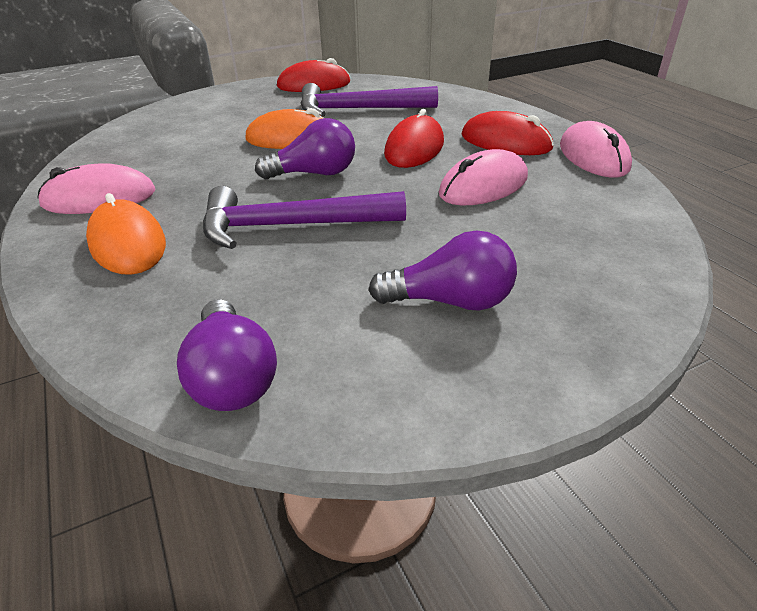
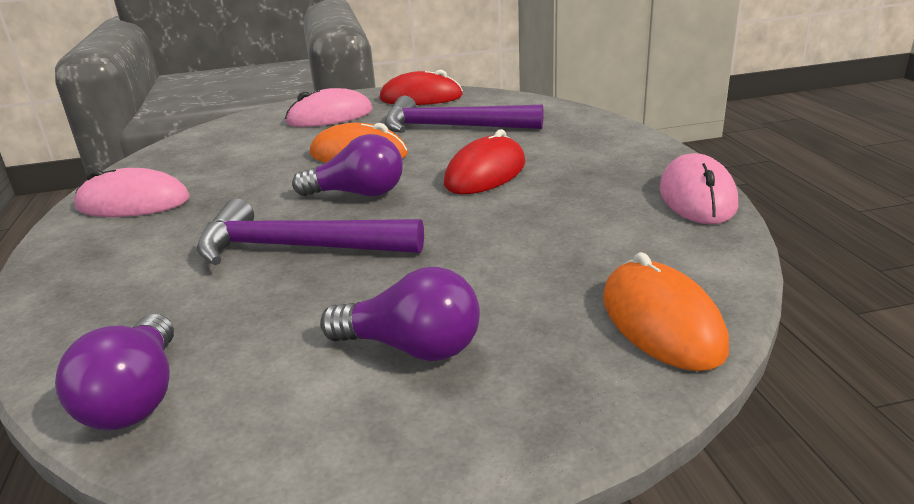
camera: 15 degrees right, 10 degrees down
(127, 243) = (129, 250): orange mouse -> orange mouse (661, 322)
(483, 186) = (537, 221): pink mouse -> pink mouse (330, 116)
(505, 142) = (598, 173): red mouse -> none

